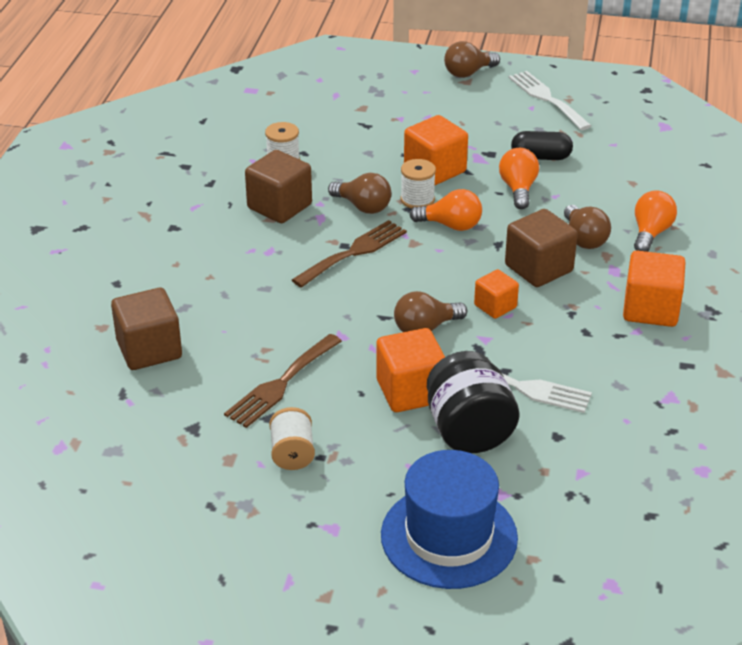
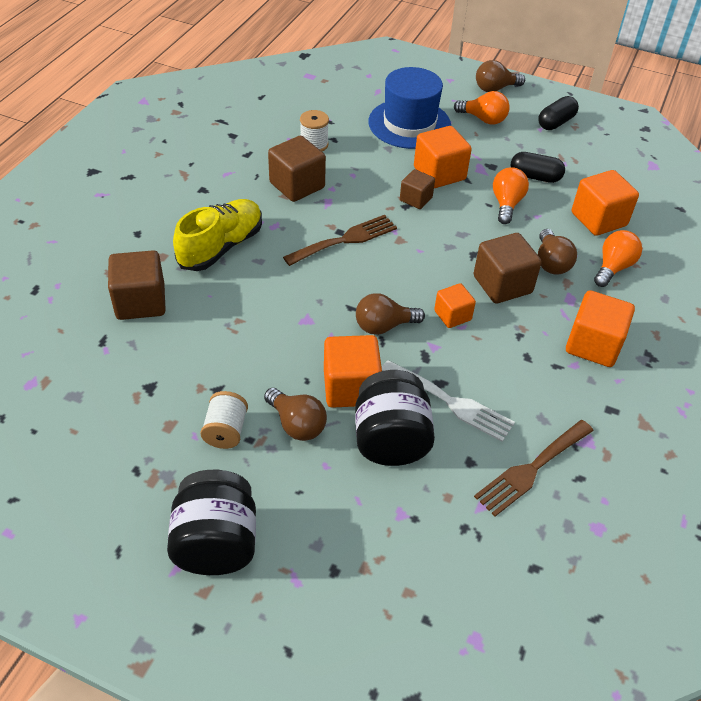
camera: 10 degrees right, 10 degrees up
(218, 281) = (221, 247): none -> yellow shoe
(281, 384) = (240, 358): brown fork -> brown fork (531, 469)
(321, 553) = (216, 543): none -> black jar
(363, 207) = (367, 198): brown light bulb -> brown light bulb (297, 424)
(417, 200) = (416, 199): white spool -> brown cube
(449, 536) = (338, 550): blue hat -> blue hat (409, 124)
(451, 225) = (437, 229): orange light bulb -> orange light bulb (483, 119)
(546, 98) = (555, 122): white fork -> black capsule
(621, 189) = (598, 219): none -> orange cube

